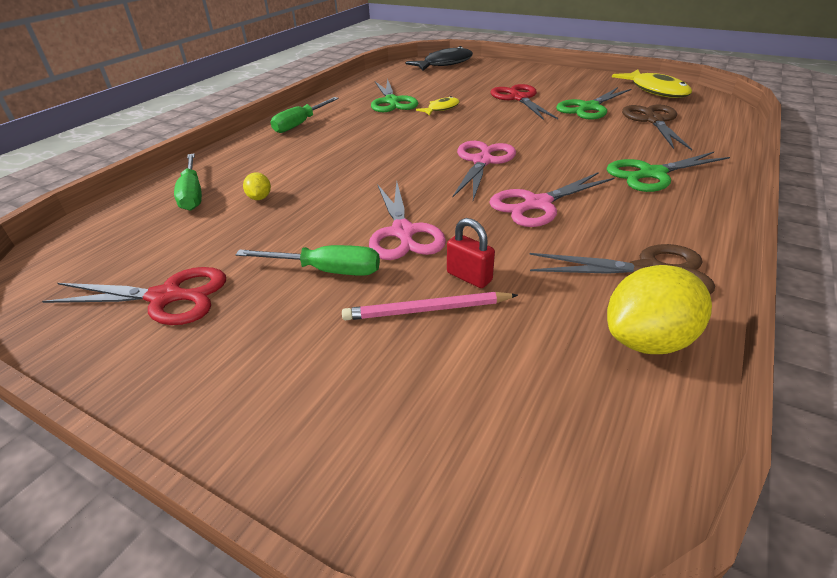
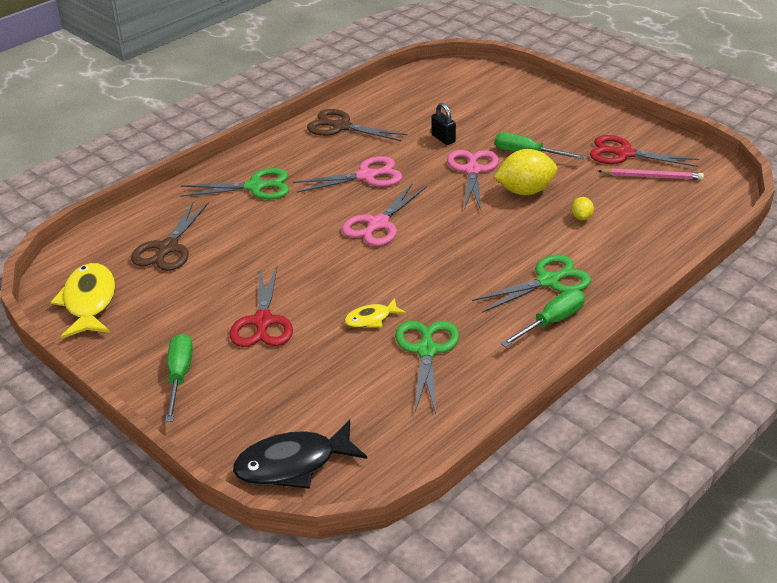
camera: 165 degrees left, 0 degrees up
(192, 194) = (642, 231): green screwdriver -> green screwdriver (179, 376)
(427, 310) = (474, 127): pink pencil -> pink pencil (652, 176)
(469, 277) = (443, 138): red padlock -> black padlock
(589, 107) = (203, 284): green scissors -> green scissors (548, 281)
(647, 340) = (376, 102): yellow lemon -> yellow lemon (525, 191)

